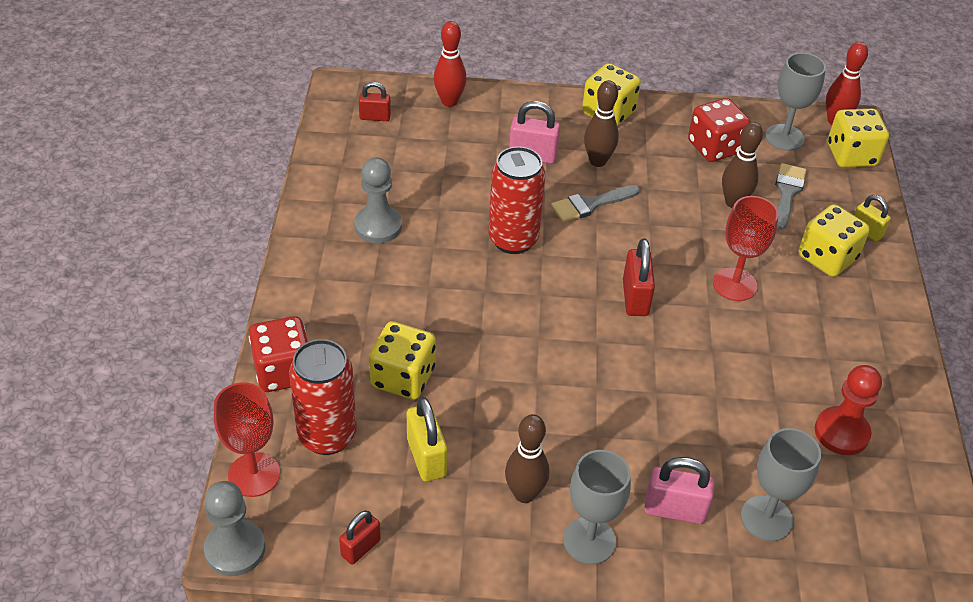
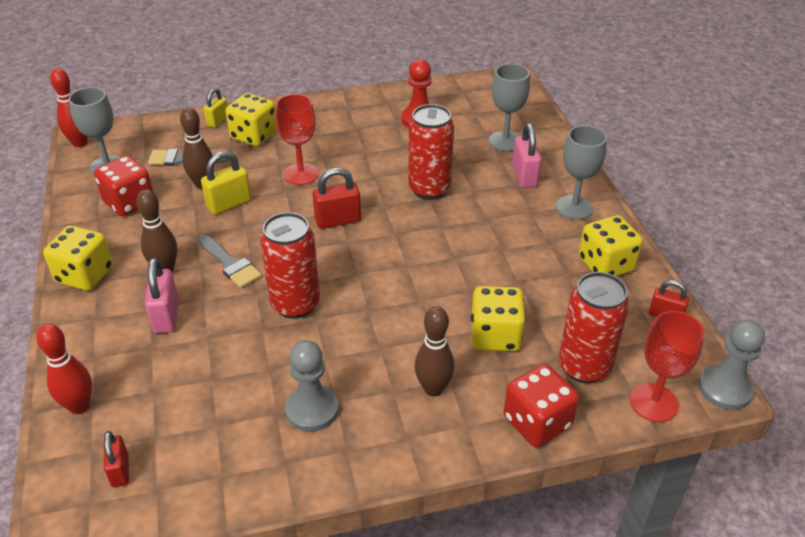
camera: 105 degrees left, 5 degrees down
(426, 457) = (564, 301): yellow padlock -> yellow padlock (229, 204)
(524, 494) = (559, 243): brown bowling pin -> brown bowling pin (433, 389)
(672, 396) = (429, 189): none -> red can
(851, 155) = (126, 133): yellow dice -> yellow dice (606, 265)

